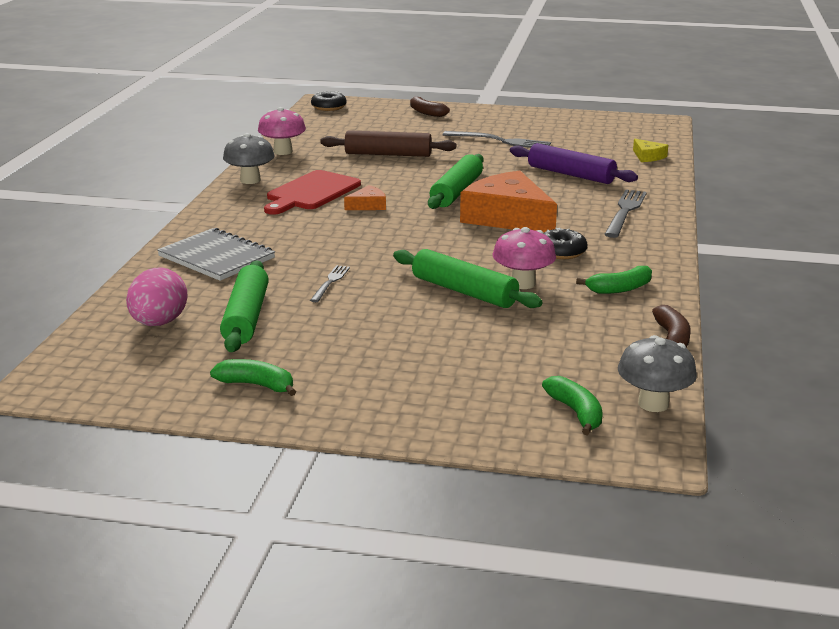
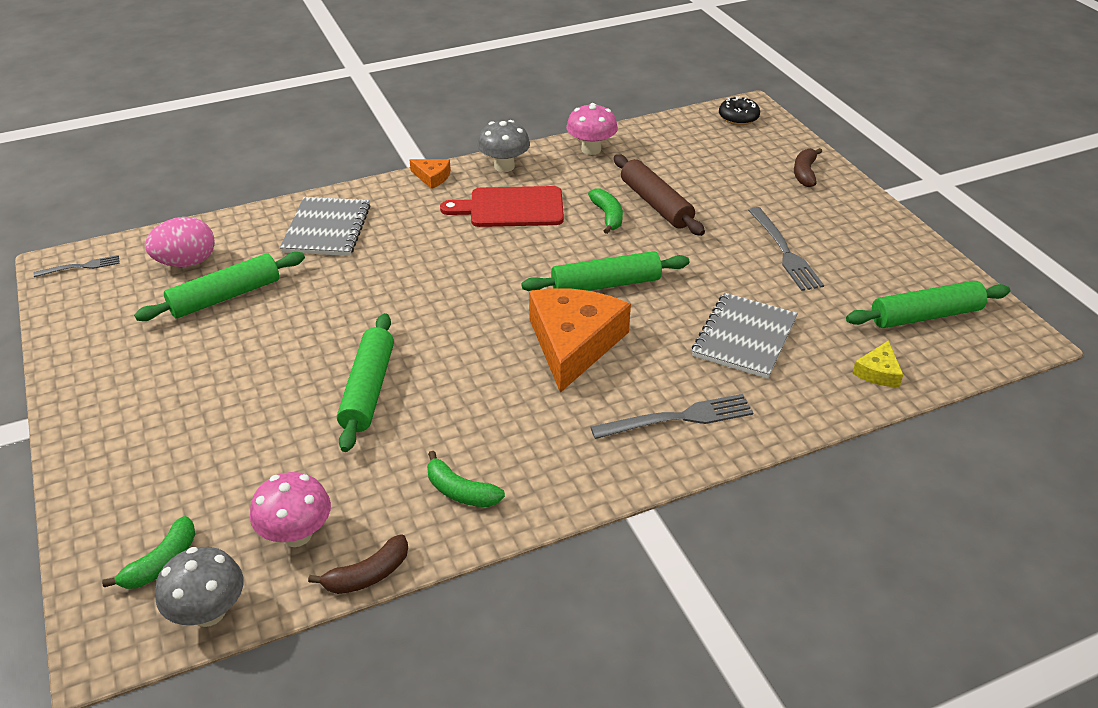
camera: 55 degrees right, 15 degrees up
(257, 385) = (111, 358): green banana -> green banana (607, 216)
(330, 282) = (325, 307): grey fork -> grey fork (81, 267)
(368, 205) = (514, 250): orange cheese -> orange cheese (432, 177)
(522, 283) = (417, 419): pink mushroom -> pink mushroom (296, 534)
(561, 252) = (518, 414): black donut -> none
(570, 174) = (744, 337): purple rolling pin -> grey notebook
(613, 132) = (925, 315): none -> green rolling pin

